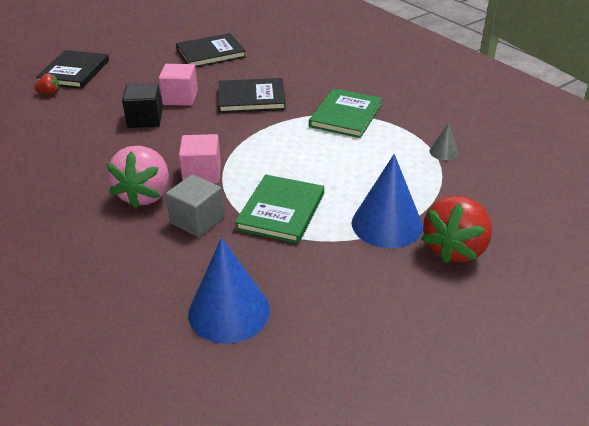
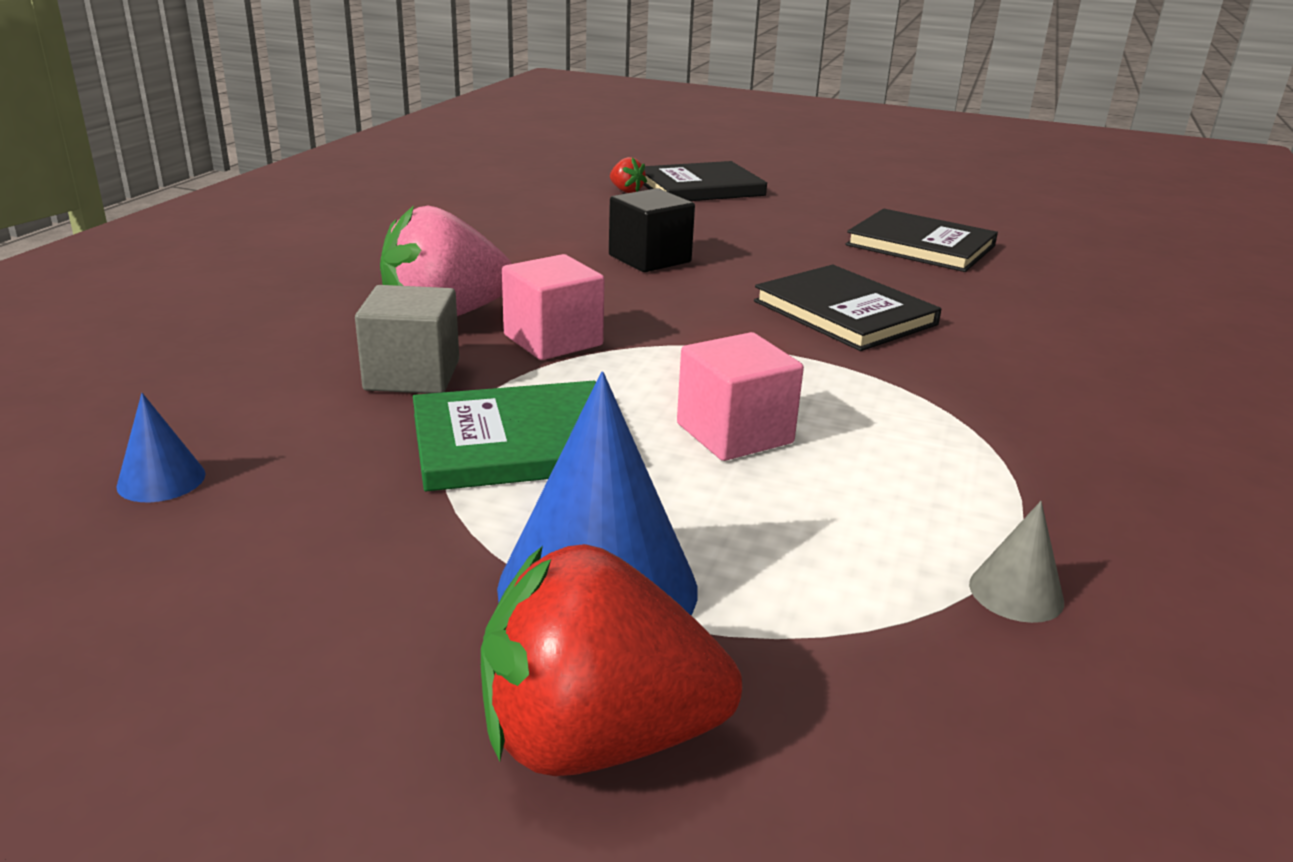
camera: 55 degrees right, 10 degrees down
(180, 98) = (749, 263): pink cube -> pink cube (734, 433)
(229, 311) = (161, 480): blue cone -> blue cone, size x0.47
(345, 115) = (946, 416): green book -> none

